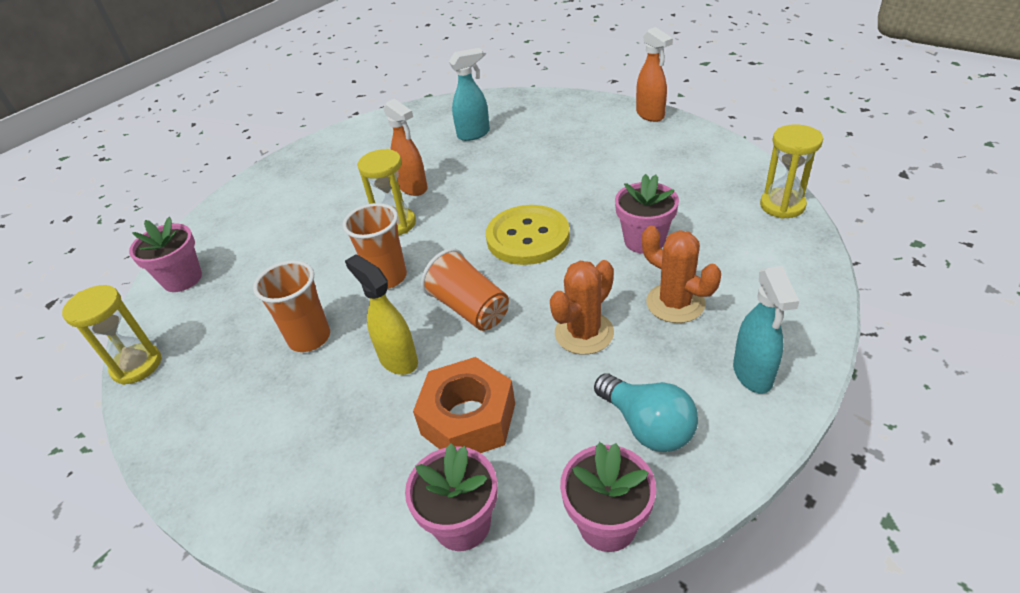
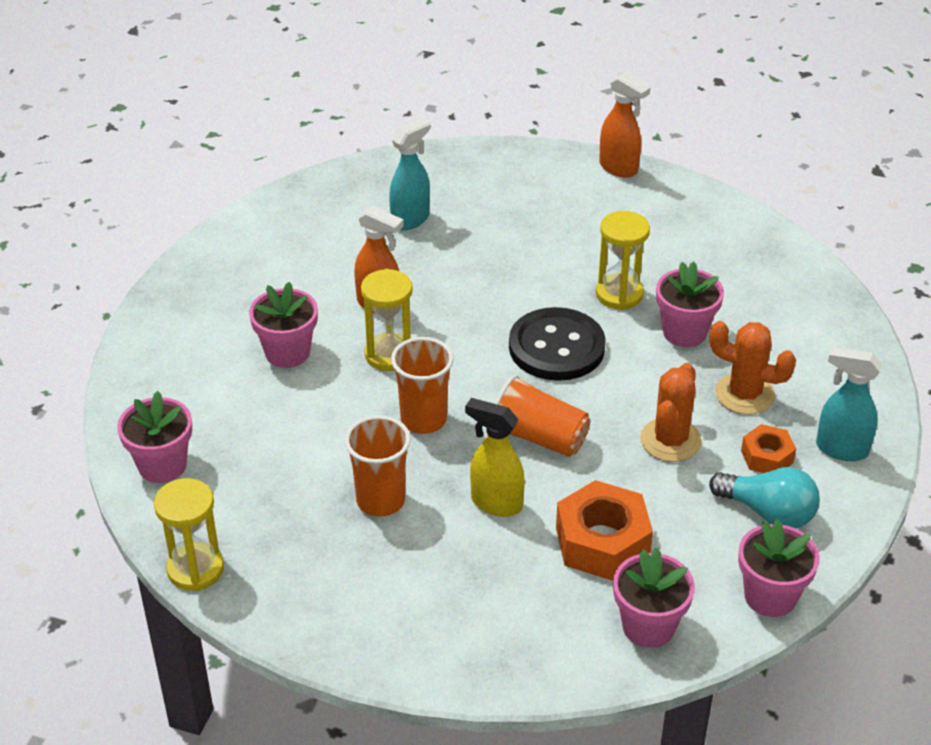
camera: 25 degrees left, 0 degrees up
(326, 212) = (287, 352): none -> pink flower pot
(528, 237) = (556, 347): yellow button -> black button
(671, 367) = (767, 457): none -> orange nut
(753, 374) = (841, 449): turquoise spray bottle -> turquoise spray bottle turned 135 degrees clockwise
(782, 205) = (808, 270): yellow hourglass -> yellow hourglass (619, 294)

